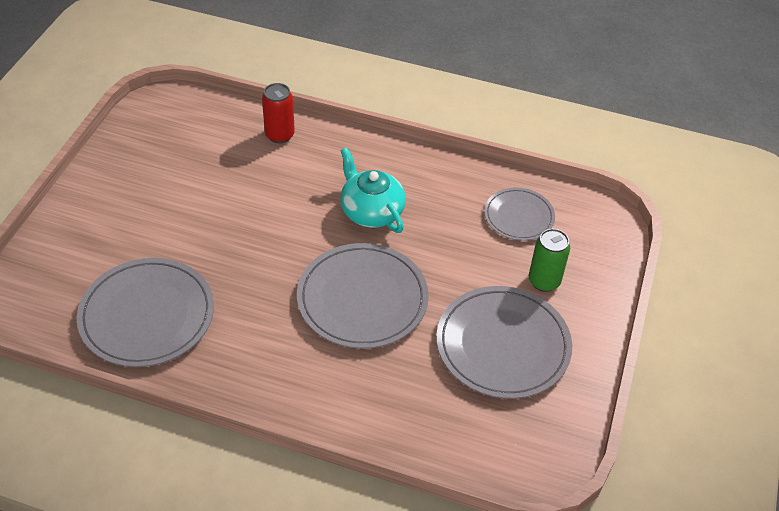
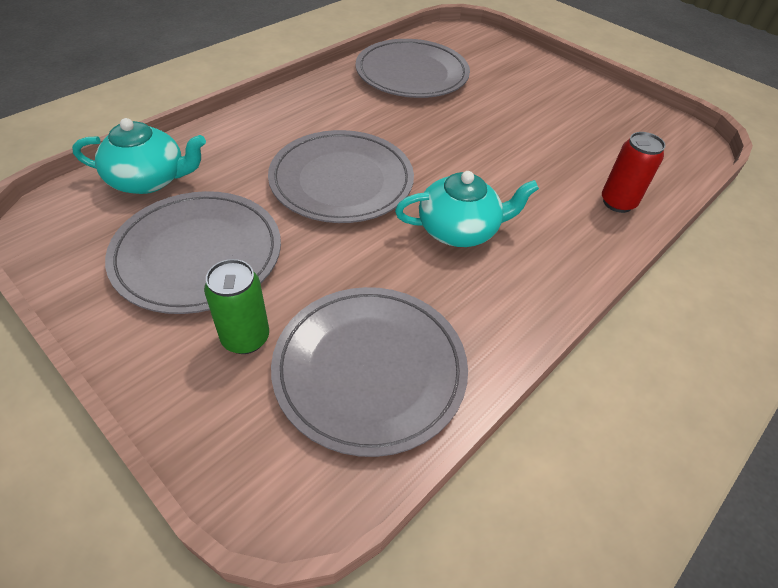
camera: 115 degrees right, 0 degrees up
(453, 431) = (149, 180): none -> turquoise teapot
(519, 216) = (370, 369): grey plate -> grey plate, size x1.72

